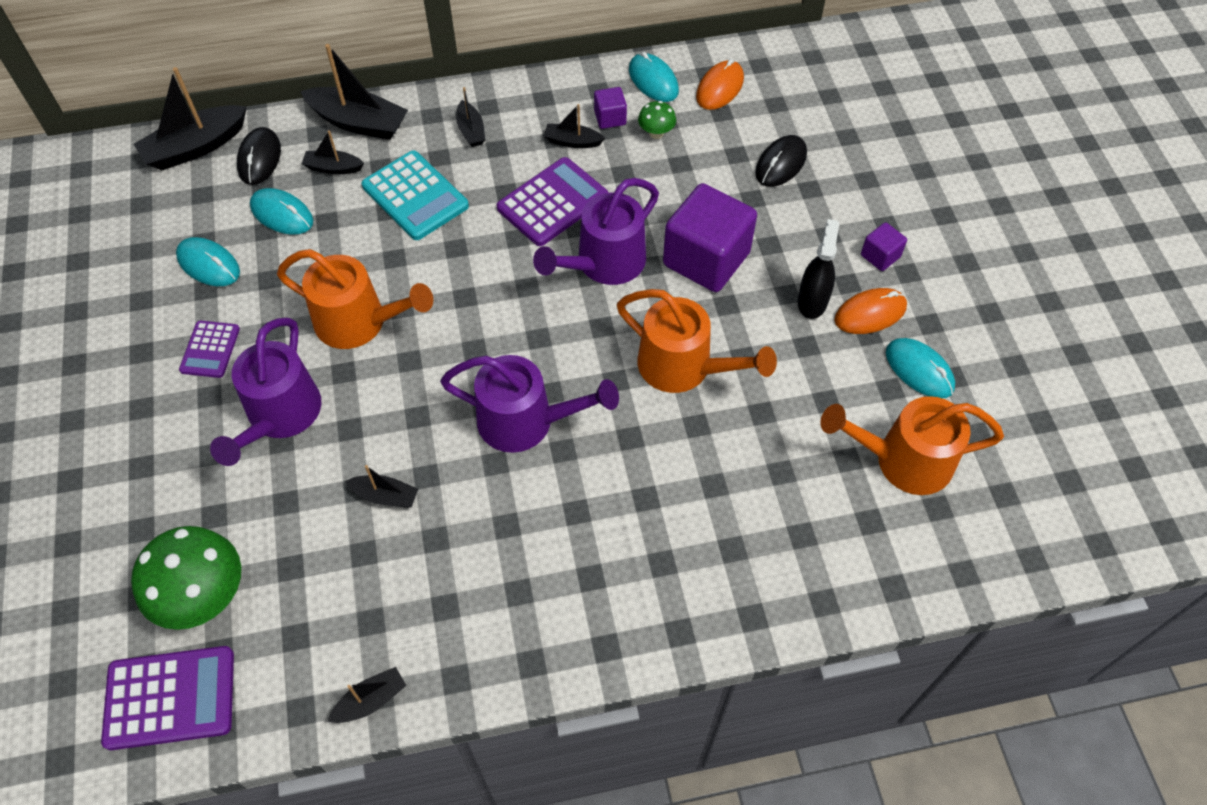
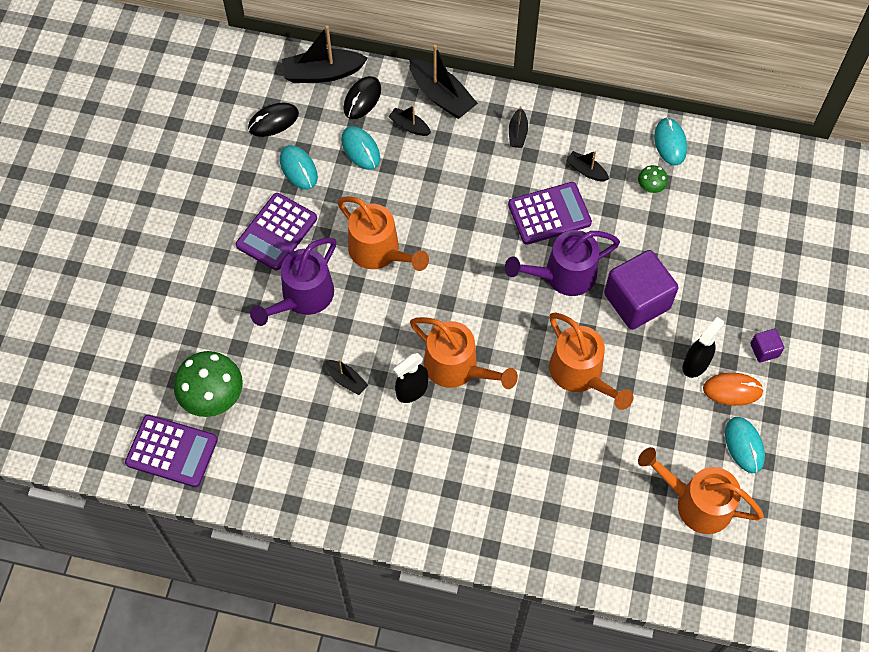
camera: 25 degrees right, 5 degrees up
(210, 349) = (277, 232): purple calculator -> purple calculator, size x1.68
(370, 700) = (285, 505): black boat -> none
(415, 196) = (456, 171): turquoise calculator -> none
(479, 473) = (412, 390): none -> black spray bottle
(526, 422) = (458, 368): purple watering can -> orange watering can
(610, 118) = (622, 162): purple cube -> none
(719, 88) = (717, 168): orange mouse -> none
(781, 164) = (730, 248): black mouse -> black mouse (273, 121)

